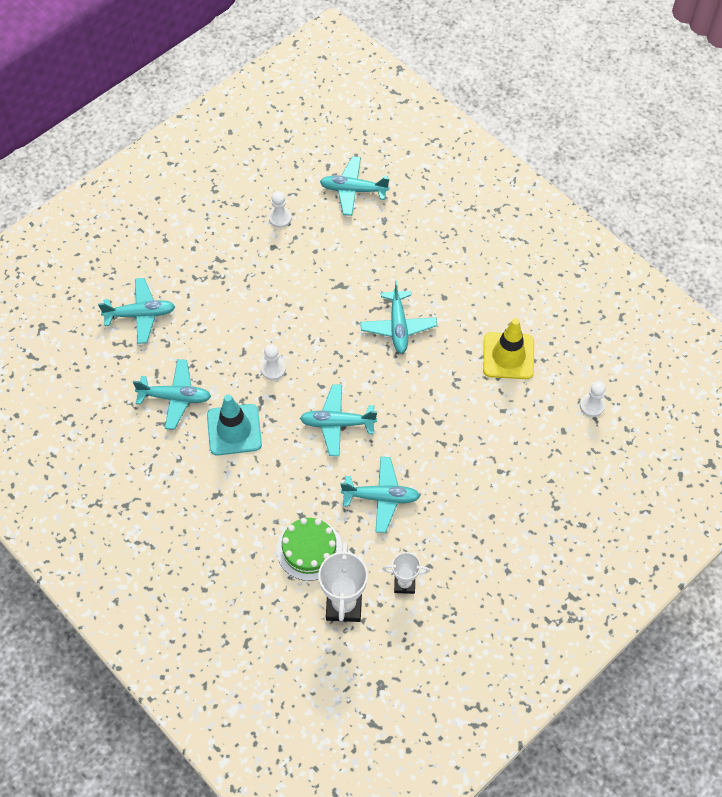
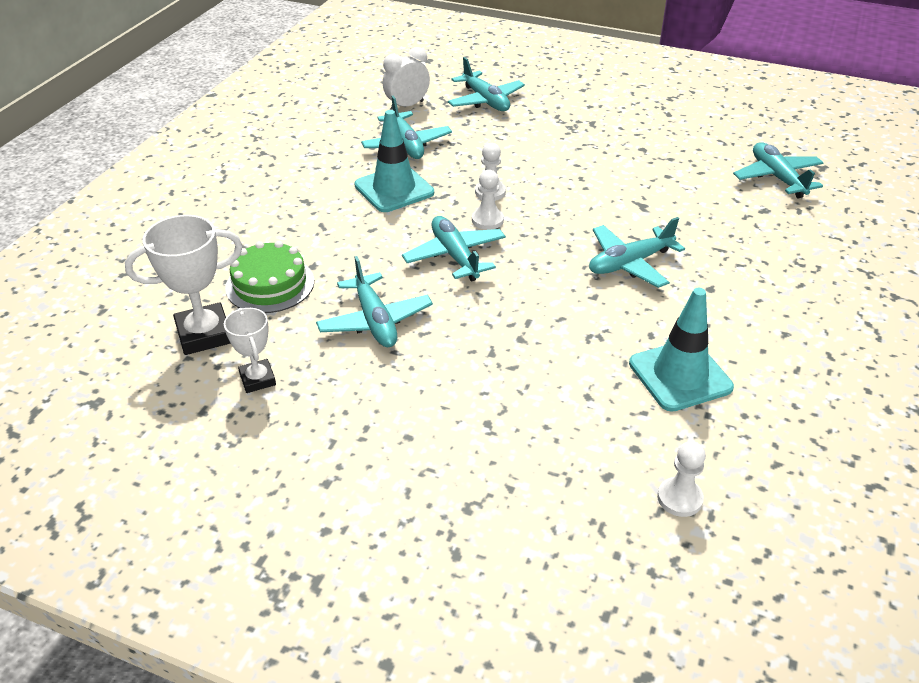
camera: 65 degrees right, 20 degrees down
(113, 374) = (407, 106): none -> white clock
(280, 218) = (683, 143): white pawn -> white pawn (487, 220)
(508, 356) = (680, 375): yellow traffic cone -> turquoise traffic cone

